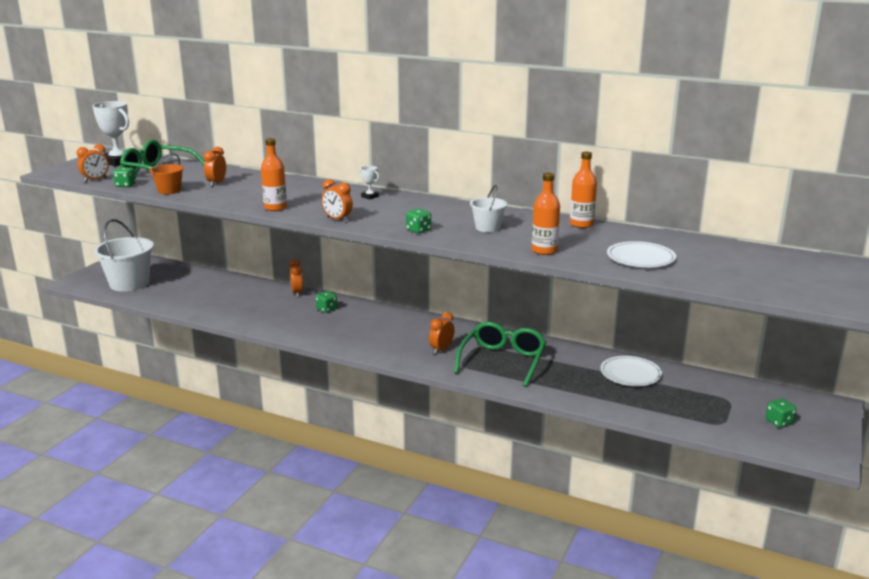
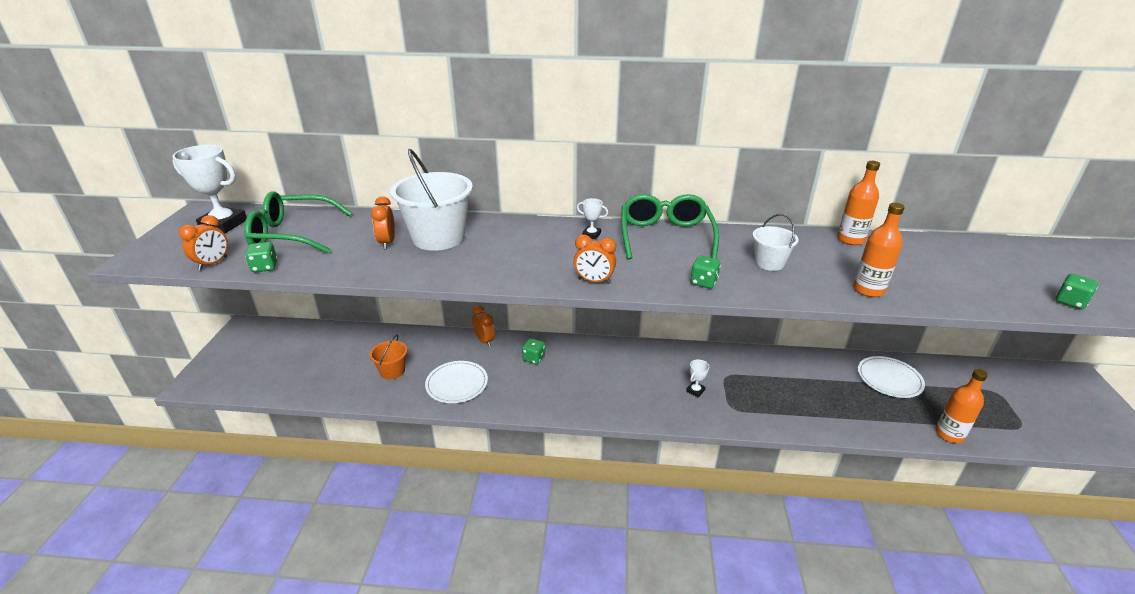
camera: 20 degrees left, 10 degrees up
(129, 283) = (273, 369): white bucket -> white bucket (438, 237)
(169, 191) = (334, 267): orange bucket -> orange bucket (392, 371)
(275, 208) = (500, 274): orange bottle -> orange bottle (949, 434)
(441, 350) = (695, 391): orange clock -> white trophy
(503, 361) = (765, 391): green glasses -> green glasses (665, 236)
(640, 258) = (968, 281): white plate -> white plate (457, 384)
(779, 422) = (1060, 410): green dice -> green dice (1070, 302)

